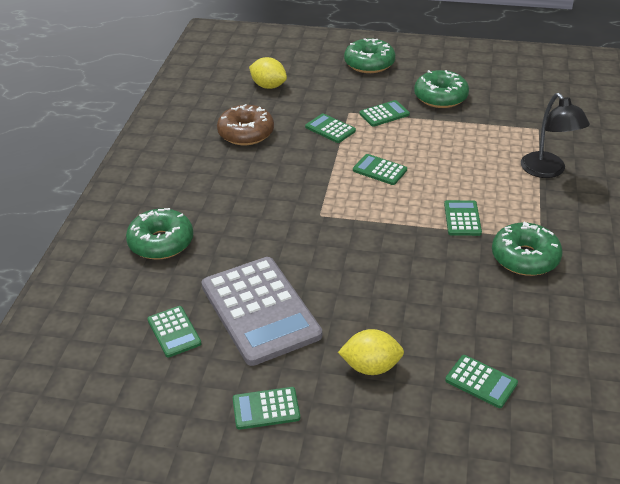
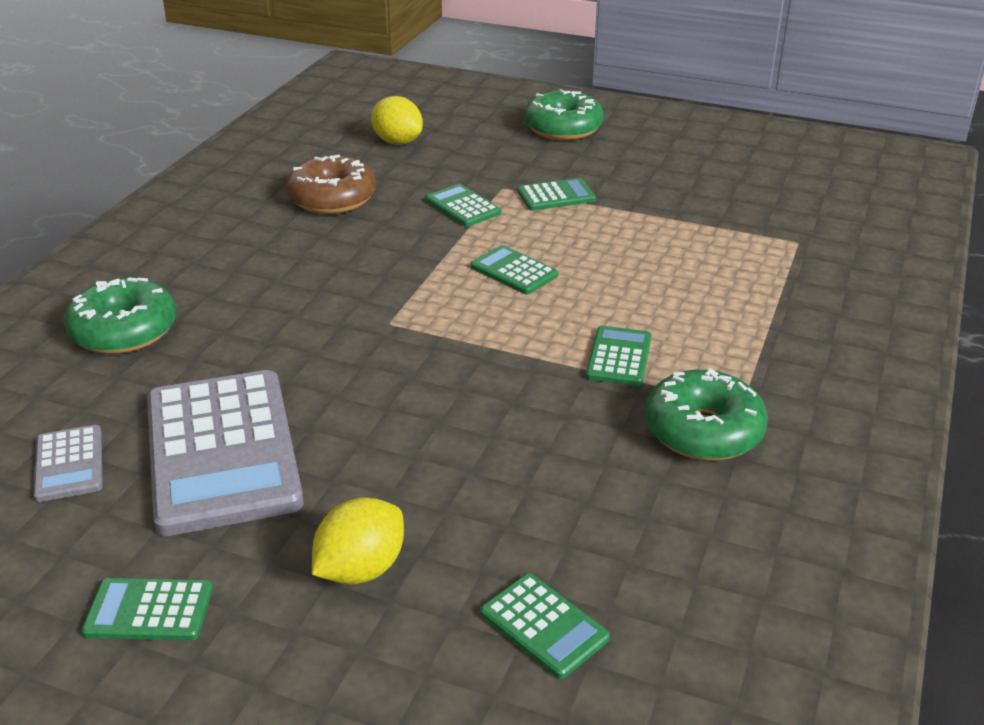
camera: 10 degrees right, 5 degrees down
(174, 332) = (69, 464): green calculator -> grey calculator
(371, 367) = (361, 569): yellow lemon -> yellow lemon turned 60 degrees counterclockwise
(440, 97) = (655, 182): green donut -> none
(548, 171) = (792, 304): black lamp -> none

